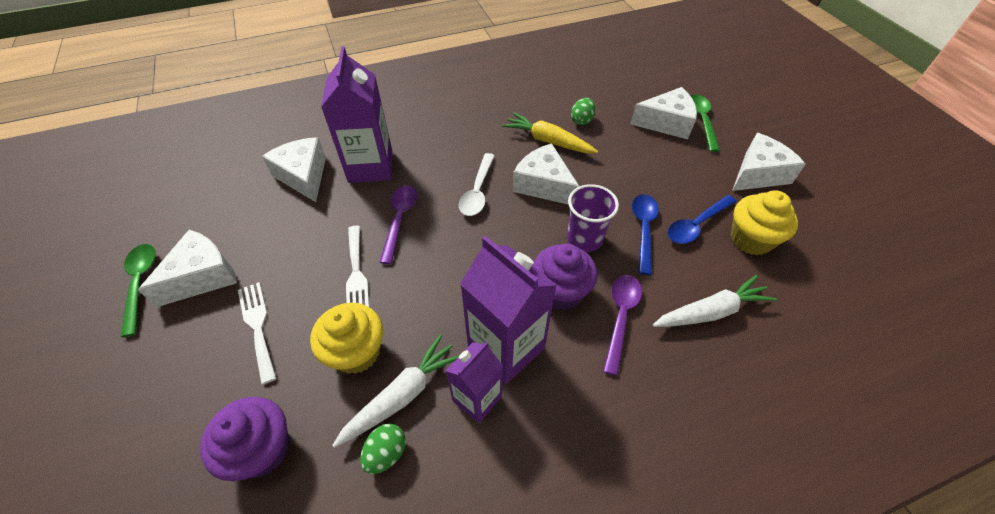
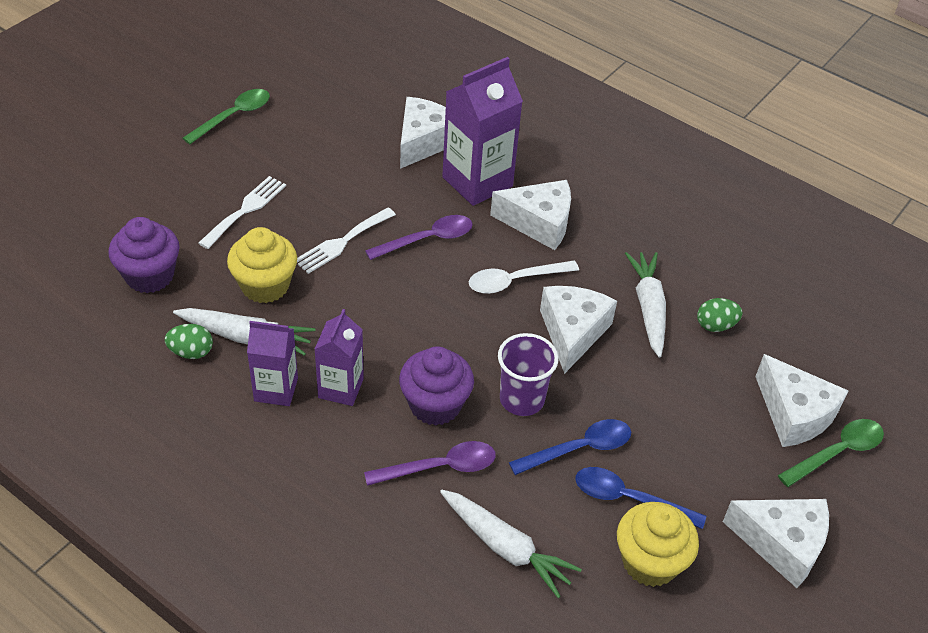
camera: 55 degrees right, 5 degrees down
(203, 276) = (267, 147): white cheese -> white cheese (539, 223)
(506, 347) = (341, 388): purple carton -> purple carton, size x0.60
(548, 141) = (648, 308): yellow carrot -> white carrot

